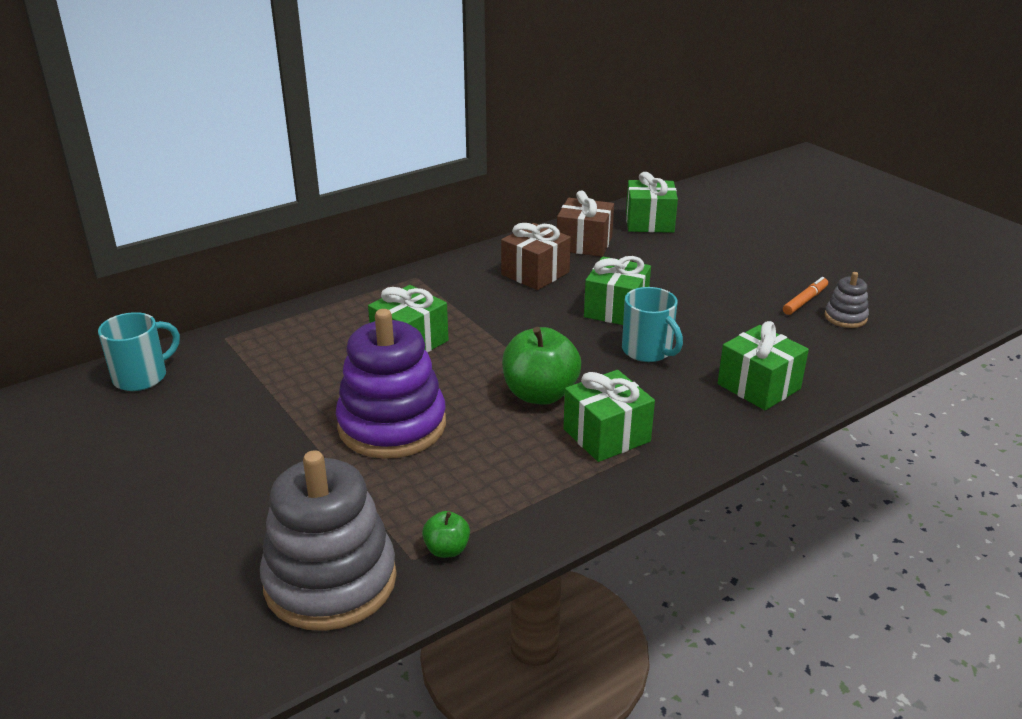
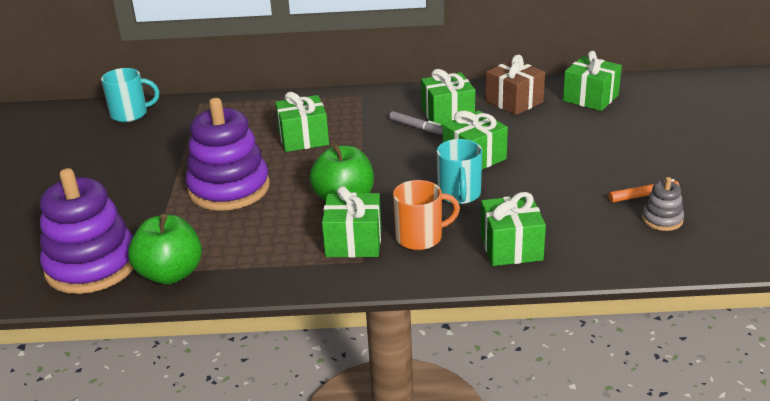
camera: 35 degrees right, 0 degrees up
(330, 581) = (92, 266): grey stacking toy -> purple stacking toy
(447, 549) = (170, 274): green apple -> green apple, size x2.03
(520, 295) = (417, 127): none -> grey marker
(535, 273) = (447, 114): brown gift -> green gift
(666, 406) = (420, 237): none -> orange mug

